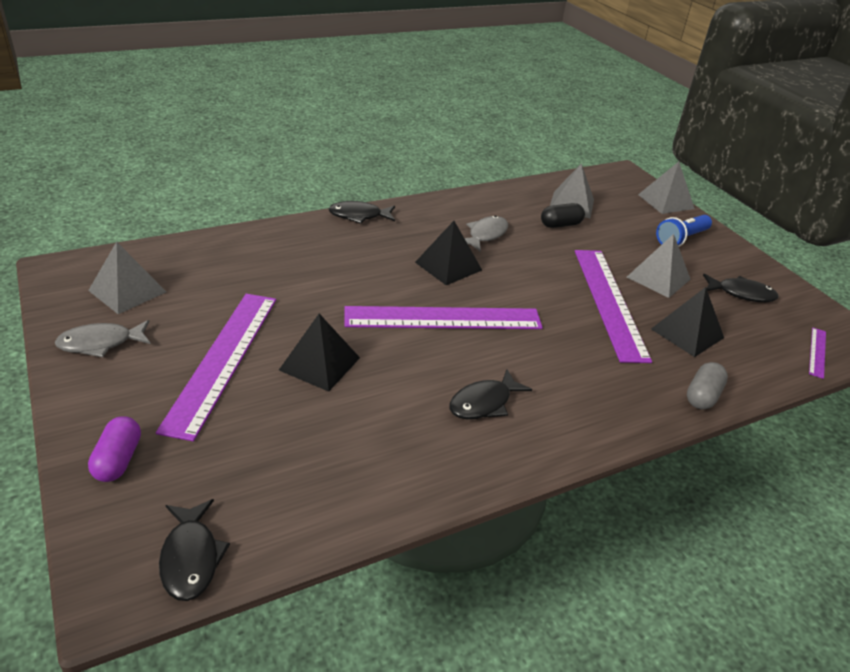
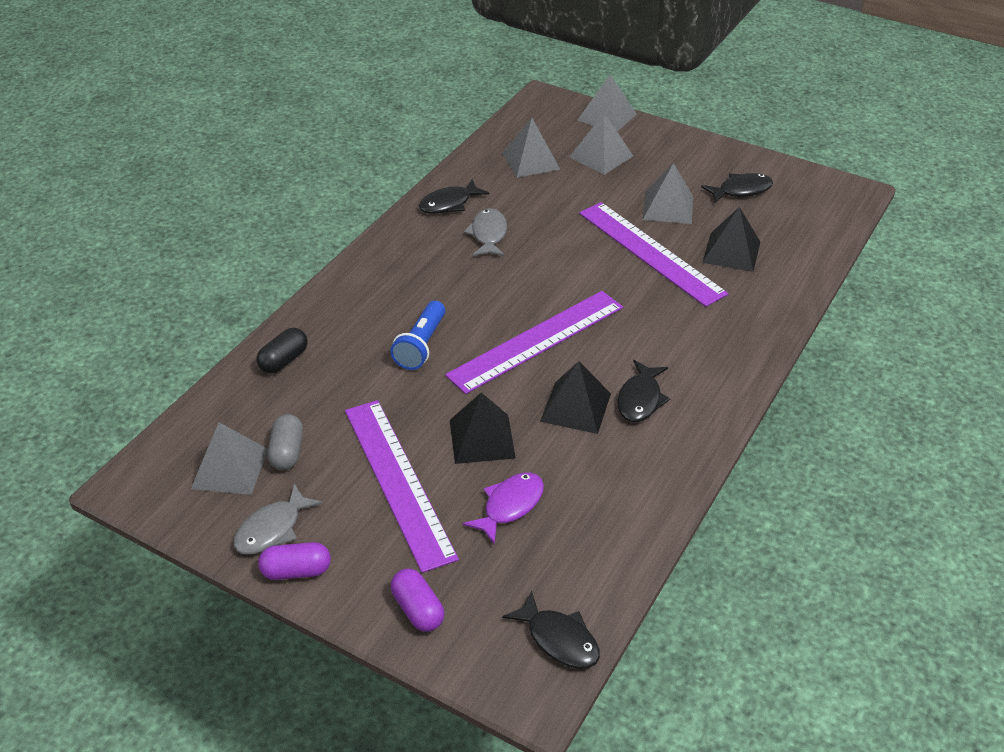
camera: 30 degrees left, 5 degrees up
(77, 380) = (296, 571): none -> purple capsule
(282, 424) = (510, 506): none -> purple fish
(359, 216) = (352, 272): black fish -> black fish (449, 204)
(448, 266) = (489, 285): black pyramid -> black pyramid (576, 407)
(560, 225) = (542, 190): black capsule -> black capsule (284, 360)
(634, 223) = (601, 156): none -> grey pyramid
(681, 239) = (653, 155): blue flashlight -> blue flashlight (421, 346)
(702, 396) = (784, 304): grey capsule -> grey capsule (287, 452)
(817, 352) = (832, 220): purple ruler -> none

